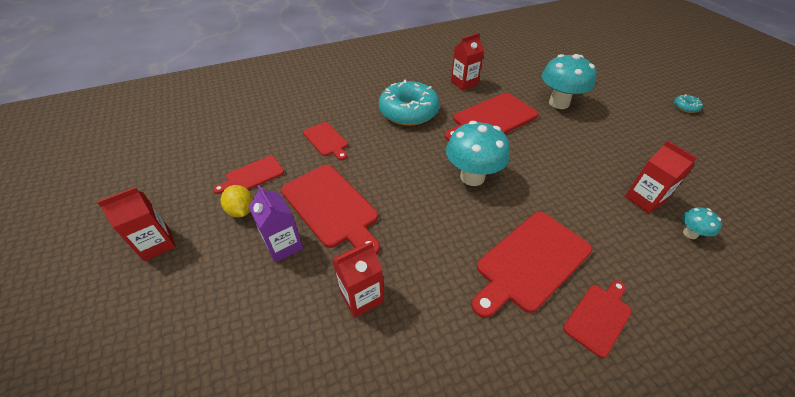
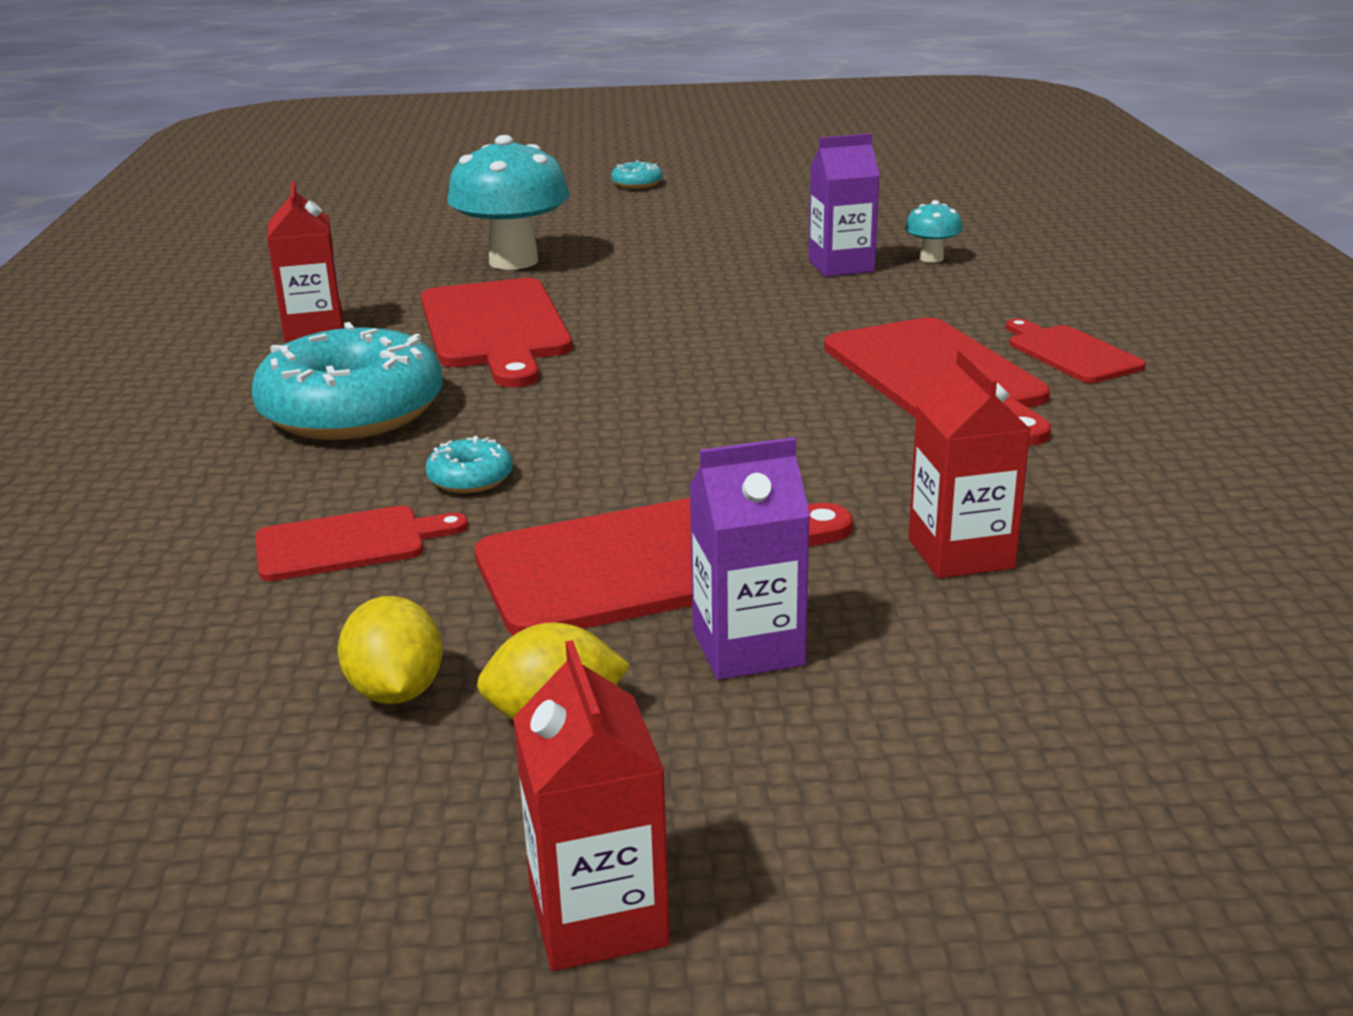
camera: 70 degrees left, 20 degrees down
(252, 175) = (396, 691): red cutting board -> yellow lemon
(374, 150) = (470, 479): none -> turquoise donut
(472, 177) = (674, 382): turquoise mushroom -> none
(644, 199) = (841, 266): red carton -> purple carton

